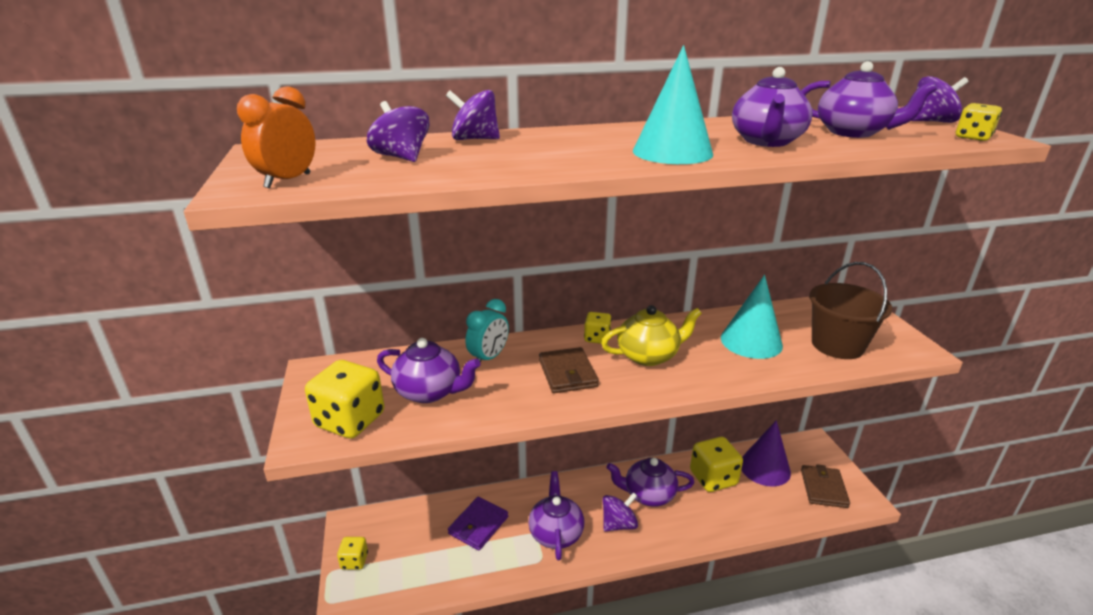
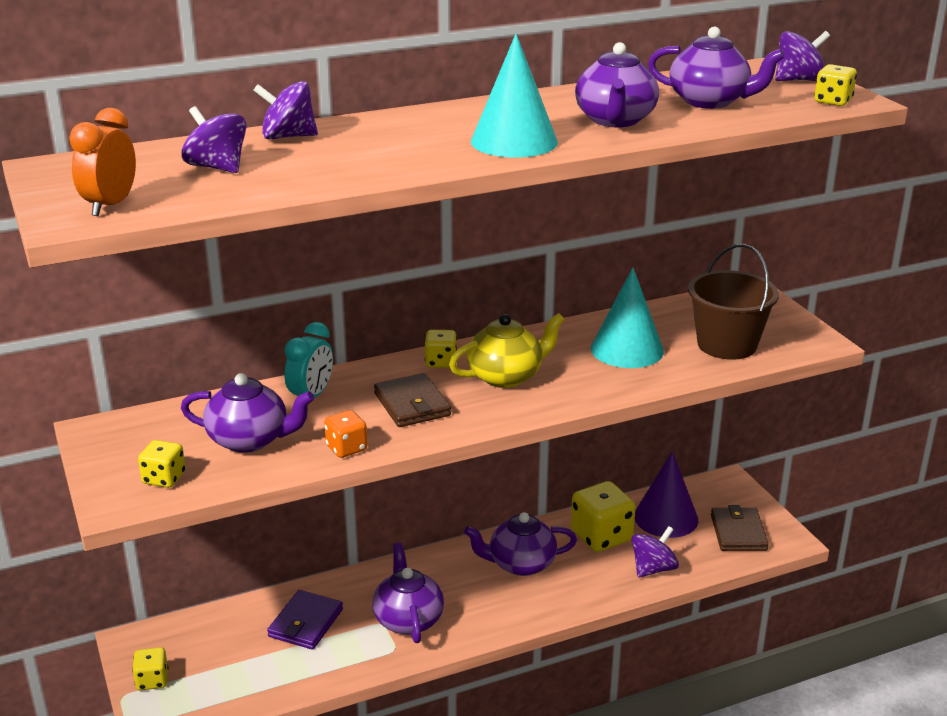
camera: 10 degrees left, 0 degrees up
(350, 420) = (164, 478): yellow dice -> yellow dice, size x0.54
(505, 408) = (346, 448): none -> orange dice
(619, 524) = (487, 600): purple spinning top -> purple spinning top (653, 569)

